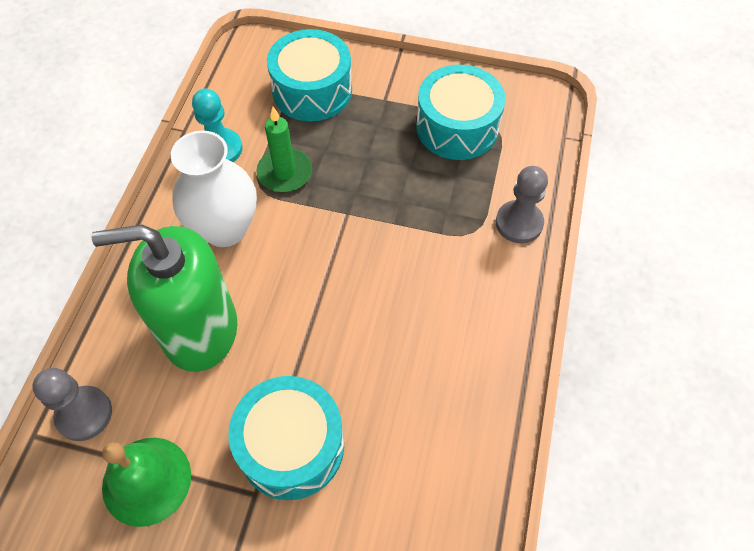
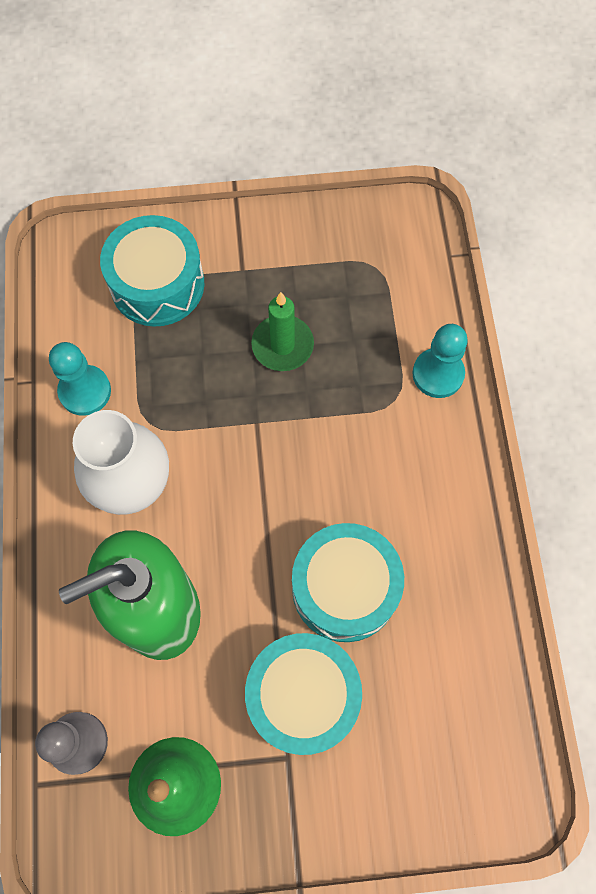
camera: 20 degrees left, 10 degrees up
(285, 172) = (169, 396): green candle -> green candle (282, 345)
(457, 127) = (334, 279): turquoise drum -> turquoise drum (345, 588)
(519, 223) = (438, 374): grey pawn -> turquoise pawn

